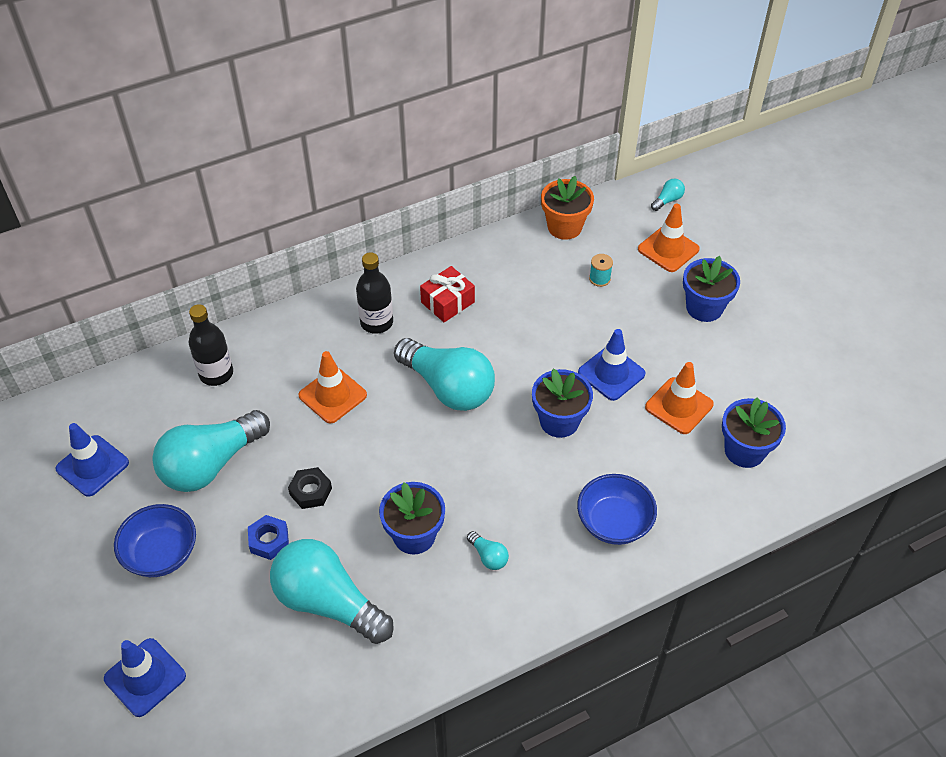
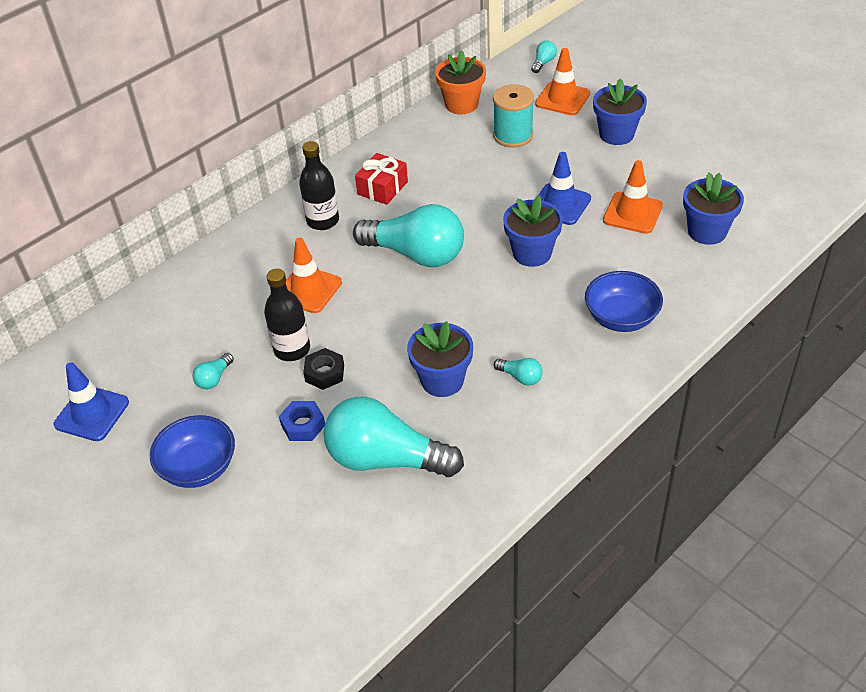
camera: 15 degrees left, 5 degrees down
(145, 677) = (231, 578): blue traffic cone -> none
(211, 464) = (214, 378): turquoise light bulb -> turquoise light bulb, size x0.40
(216, 373) = (184, 302): black bottle -> black bottle (292, 349)
(599, 279) = (513, 135): turquoise spool -> turquoise spool, size x1.94

